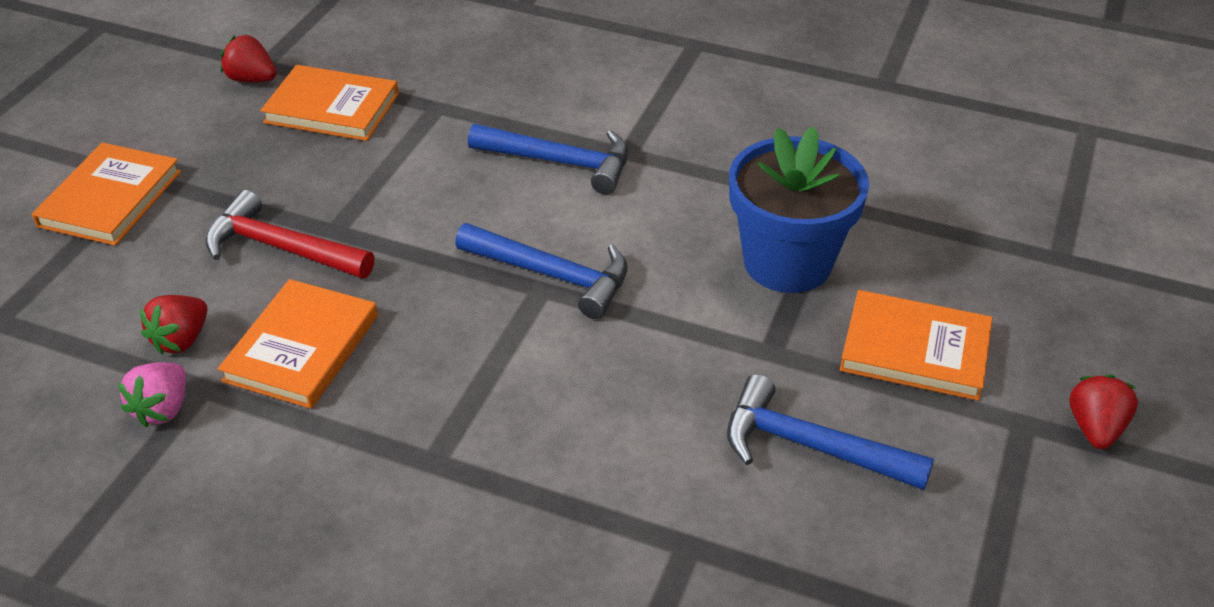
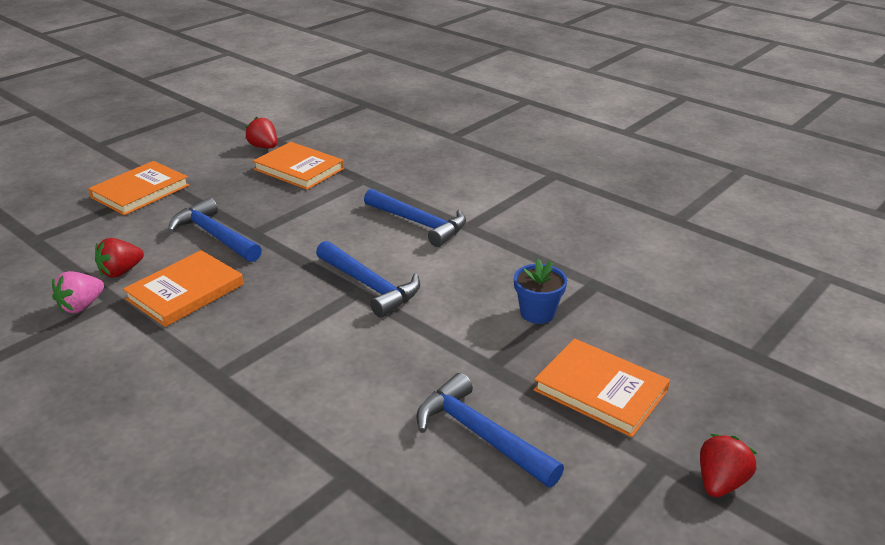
camera: 20 degrees right, 10 degrees down
(282, 248) = (215, 236): red hammer -> blue hammer
(787, 263) = (537, 313): blue flower pot -> blue flower pot, size x0.52

